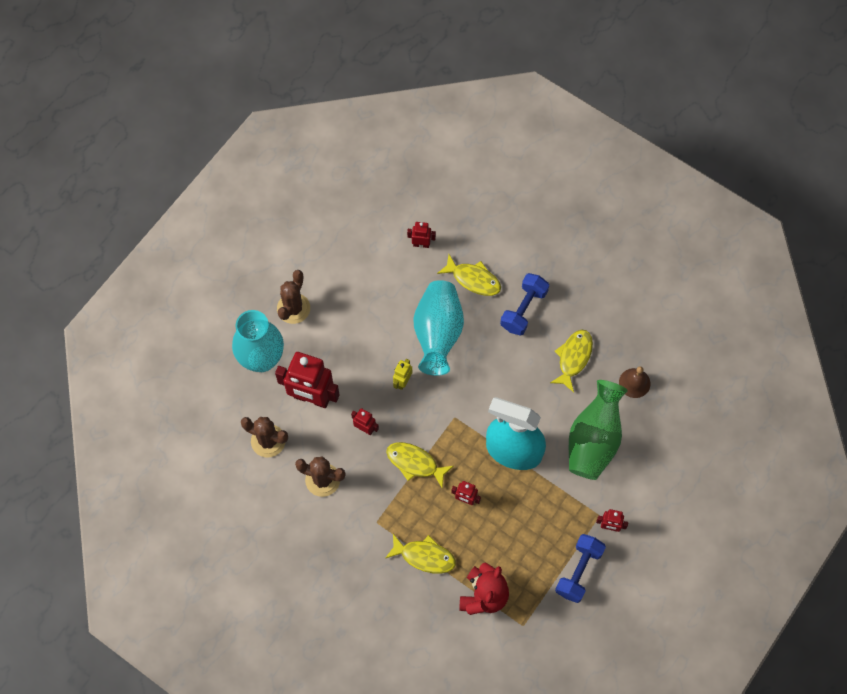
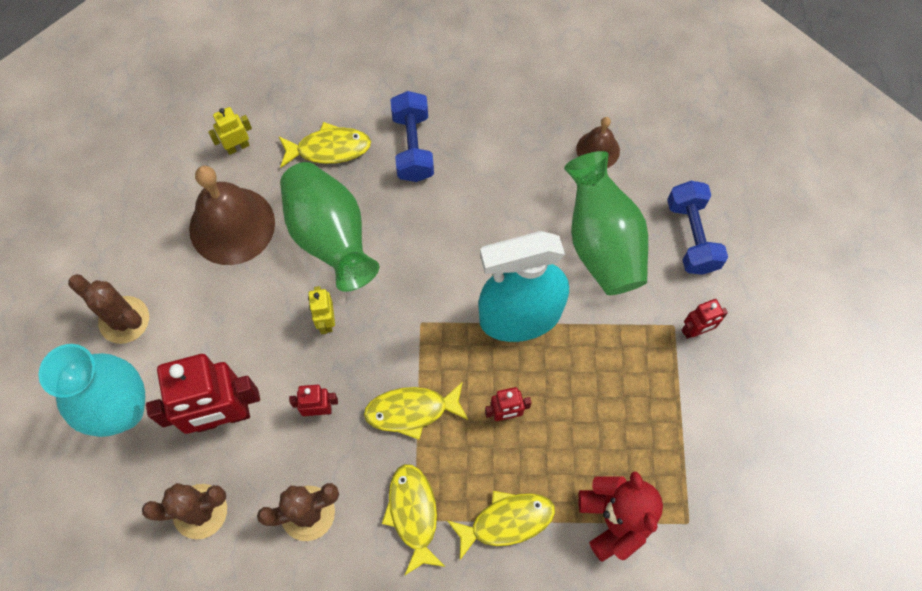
camera: 35 degrees left, 0 degrees up
(293, 308) = (124, 320): brown cactus -> brown cactus turned 45 degrees counterclockwise
(387, 291) = (232, 225): none -> brown bell
(421, 244) = (237, 147): red robot -> yellow robot
(438, 334) = (330, 237): turquoise vase -> green vase
(573, 358) = (509, 165): yellow fish -> yellow fish (413, 514)
(578, 571) = (702, 408): blue dumbbell -> blue dumbbell (691, 236)

